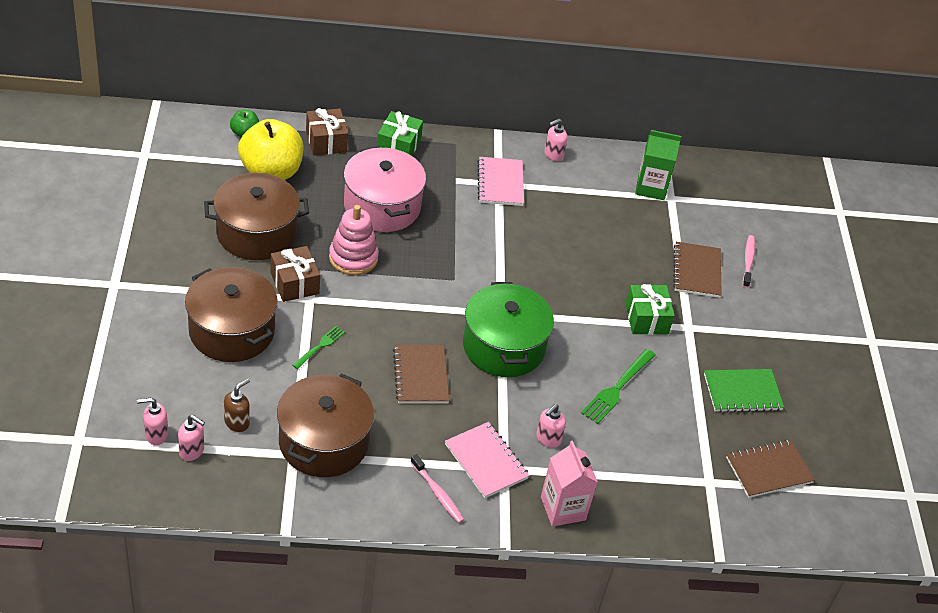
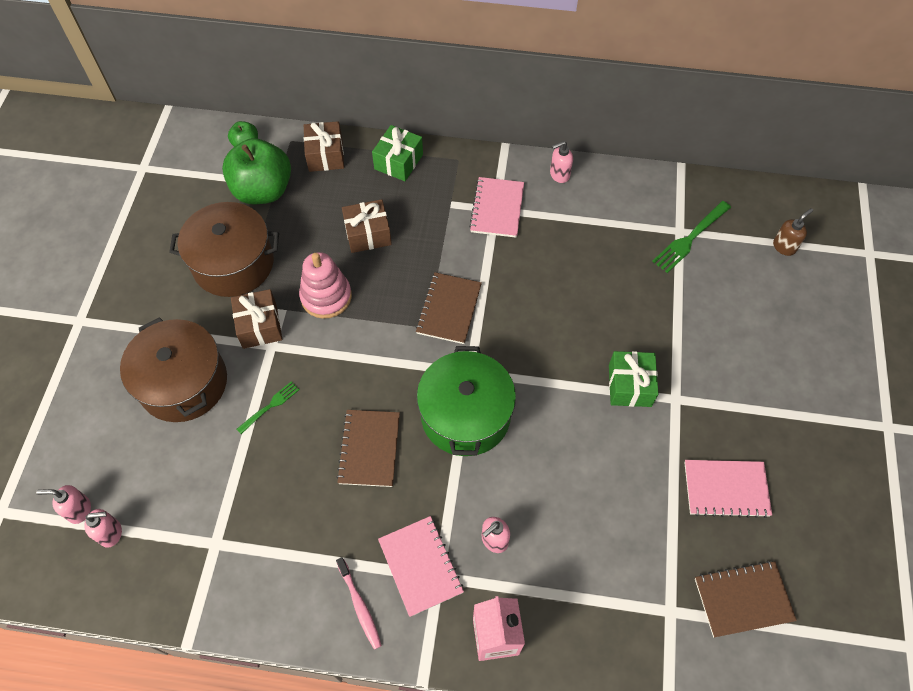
camera: 15 degrees right, 15 degrees up
(192, 451) = (111, 533): pink soap dispenser -> pink soap dispenser turned 45 degrees counterclockwise
(237, 422) = (165, 499): brown soap dispenser -> brown soap dispenser (784, 246)
(271, 172) = (263, 190): yellow apple -> green apple
(323, 442) = (250, 529): brown pot -> none
(382, 206) = (368, 234): pink pot -> brown gift
(617, 388) = (583, 476): green fork -> green fork (690, 238)
(651, 188) = (659, 218): green carton -> none
(697, 271) = (695, 326): brown notebook -> brown notebook (449, 309)
(742, 392) = (726, 489): green notebook -> pink notebook
(748, 261) = (755, 314): pink toothbrush -> none

